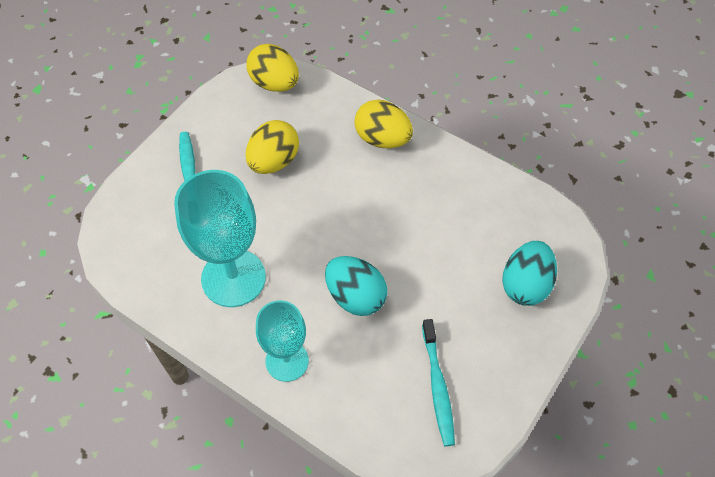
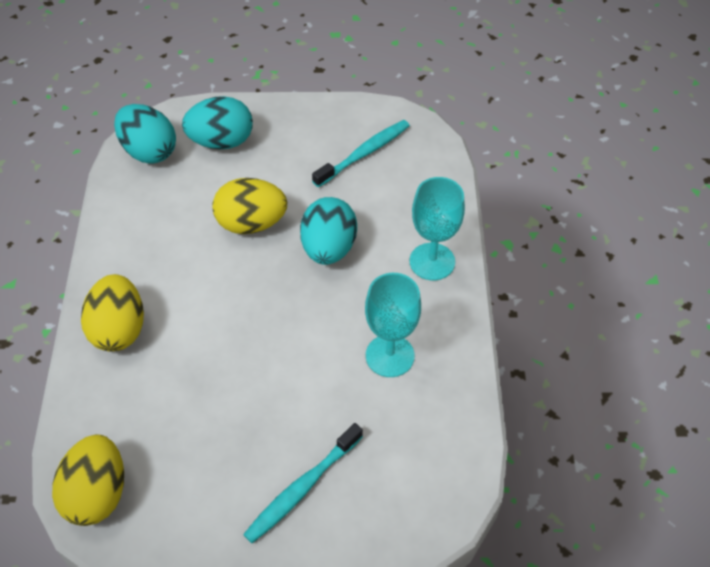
camera: 125 degrees left, 5 degrees down
(233, 278) = (390, 356): turquoise goblet -> turquoise goblet, size x0.63
(274, 161) = (221, 414): yellow egg -> yellow egg (251, 223)
(546, 229) = (149, 151): none -> turquoise egg

